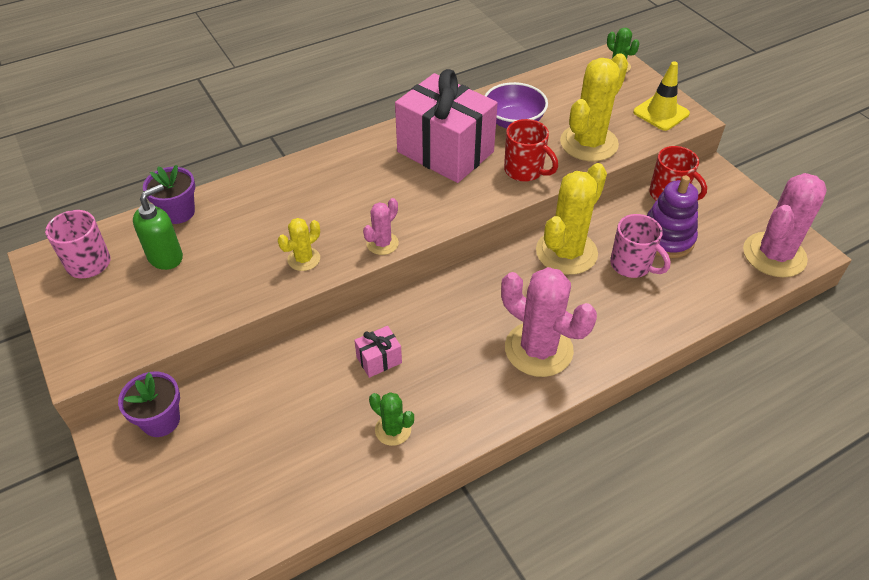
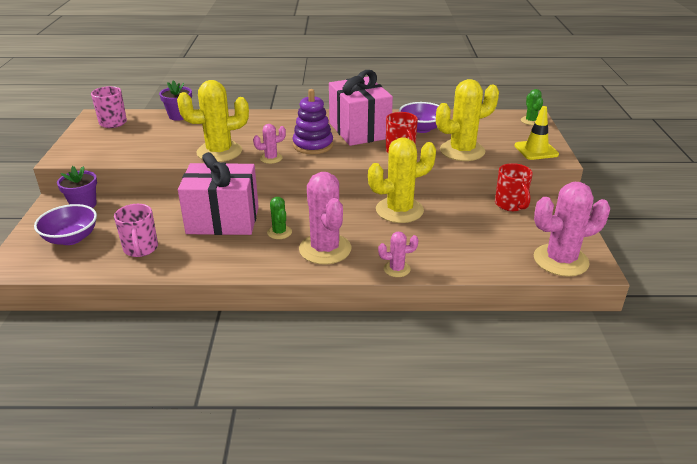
camera: 30 degrees right, 15 degrees down
(166, 257) = (151, 131): green soap dispenser -> none
(204, 486) = (71, 238): none -> purple bowl
(304, 259) = (219, 152): yellow cactus -> yellow cactus, size x2.03
(379, 360) = (223, 220): pink gift -> pink gift, size x2.47
(393, 430) = (194, 253): green cactus -> green cactus (279, 232)
(632, 265) = (439, 231): pink mug -> pink mug (141, 249)
(637, 342) = (396, 269): none -> pink cactus
(666, 238) = (482, 225): purple stacking toy -> purple stacking toy (313, 145)

